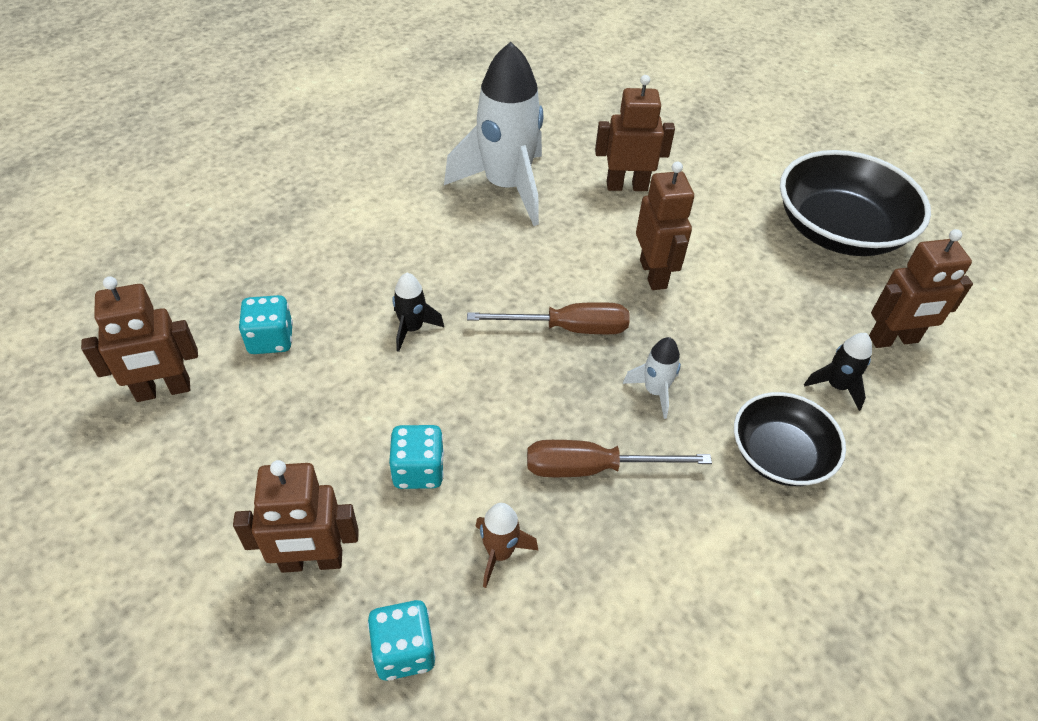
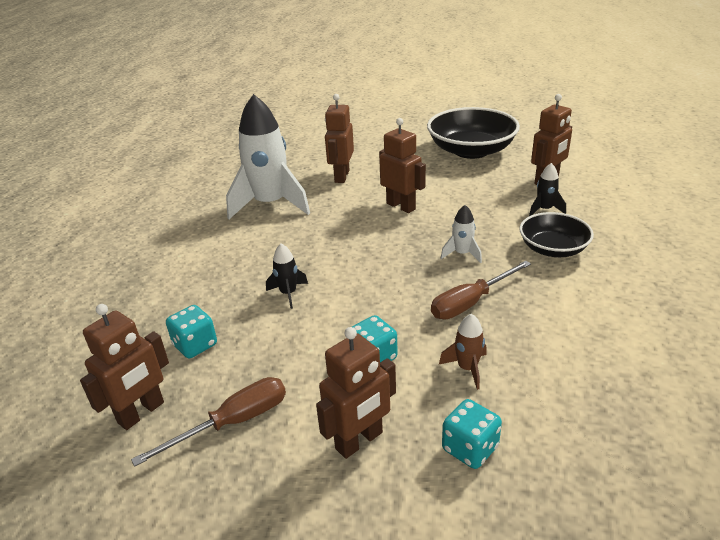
camera: 30 degrees left, 15 degrees down
(567, 328) = (382, 250): brown screwdriver -> brown screwdriver (233, 422)
(626, 186) = (341, 176): brown robot -> brown robot turned 45 degrees counterclockwise

